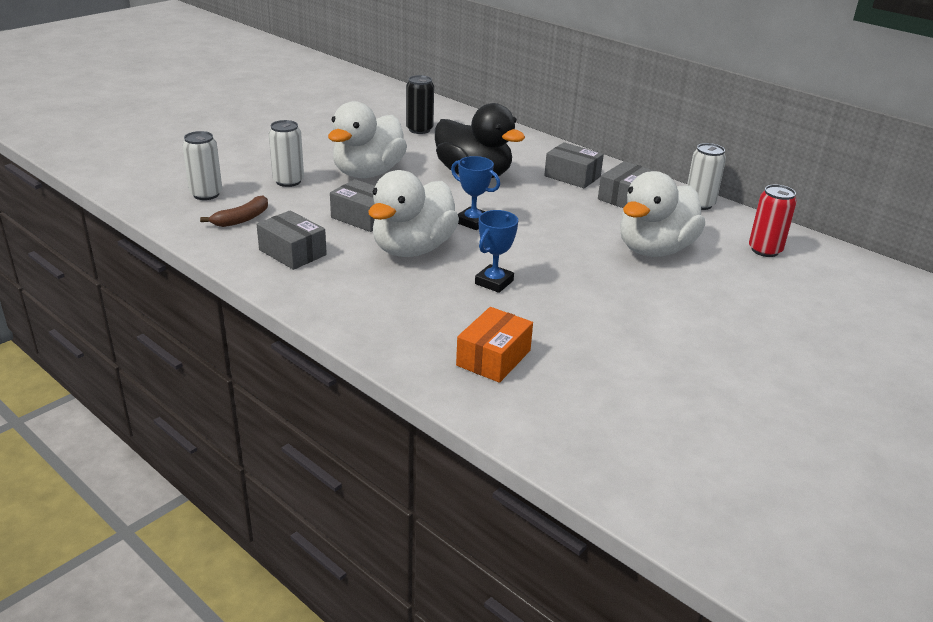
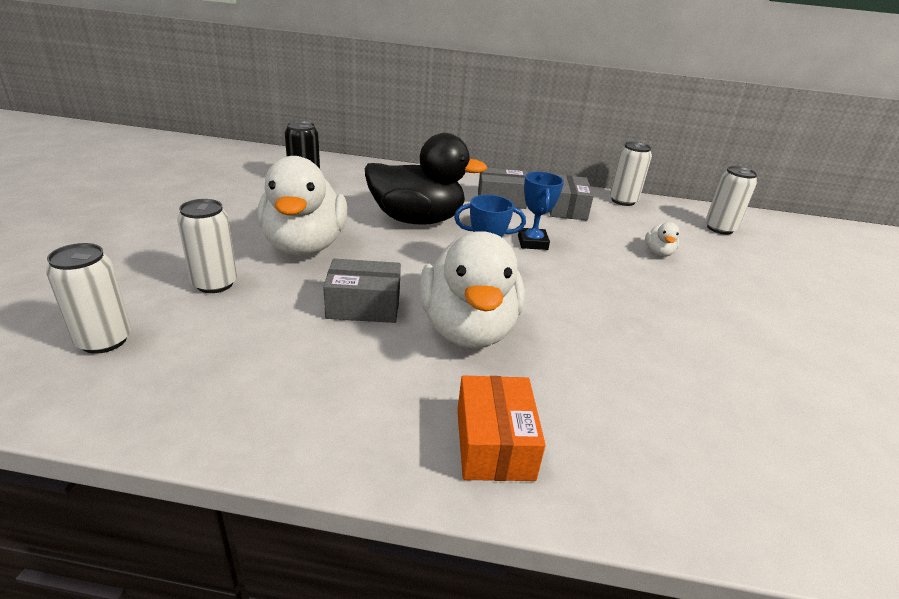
camera: 35 degrees left, 0 degrees up
(242, 219) = (202, 363): brown banana -> none
(292, 252) = (332, 392): grey box -> none
(493, 358) = (736, 450): orange box -> orange box (494, 444)
(494, 282) = (596, 341): blue trophy -> blue trophy (532, 242)
(654, 250) = (658, 253): white duck -> white duck, size x0.41
(765, 250) = (719, 228): red can -> white can

